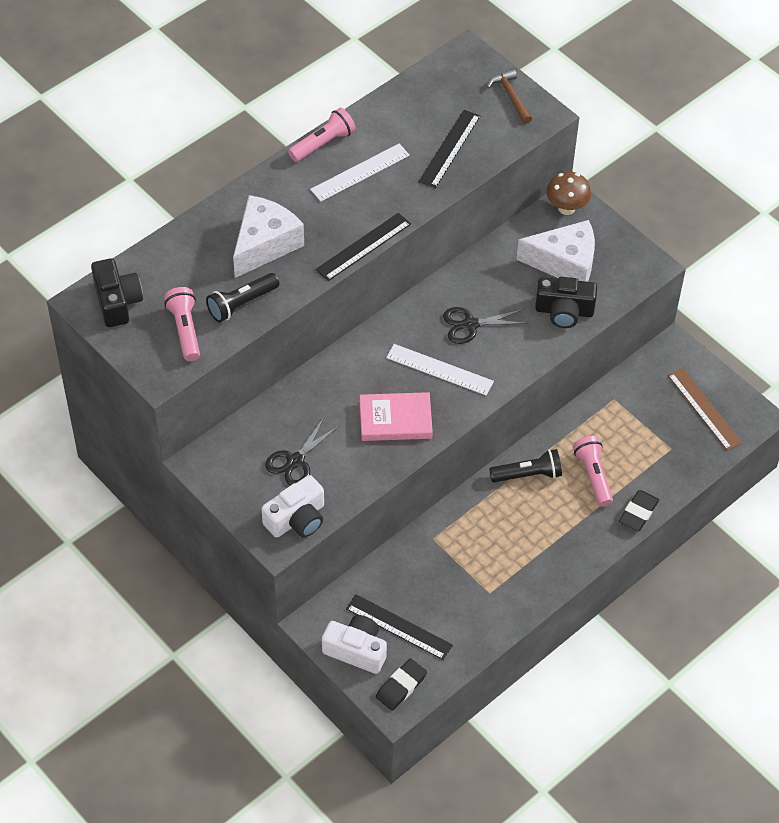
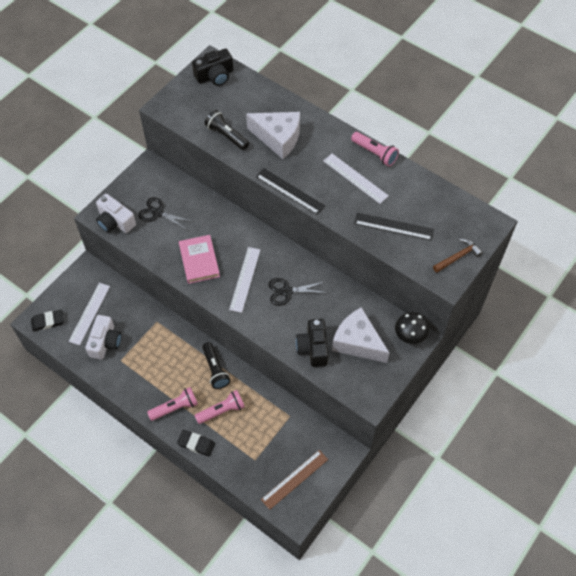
camera: 80 degrees right, 5 degrees up
(185, 330) = (200, 112): pink flashlight -> pink flashlight (175, 408)
(356, 650) = (71, 293): white camera -> white camera (105, 342)
(399, 627) = (89, 313): black ruler -> white ruler
(401, 686) = (48, 321): black eraser -> black eraser turned 45 degrees counterclockwise
(470, 325) = (287, 291): black scissors -> black scissors turned 75 degrees counterclockwise
(564, 263) = (357, 342): white cheese -> white cheese turned 135 degrees clockwise
(566, 208) = (409, 336): brown mushroom -> black mushroom

